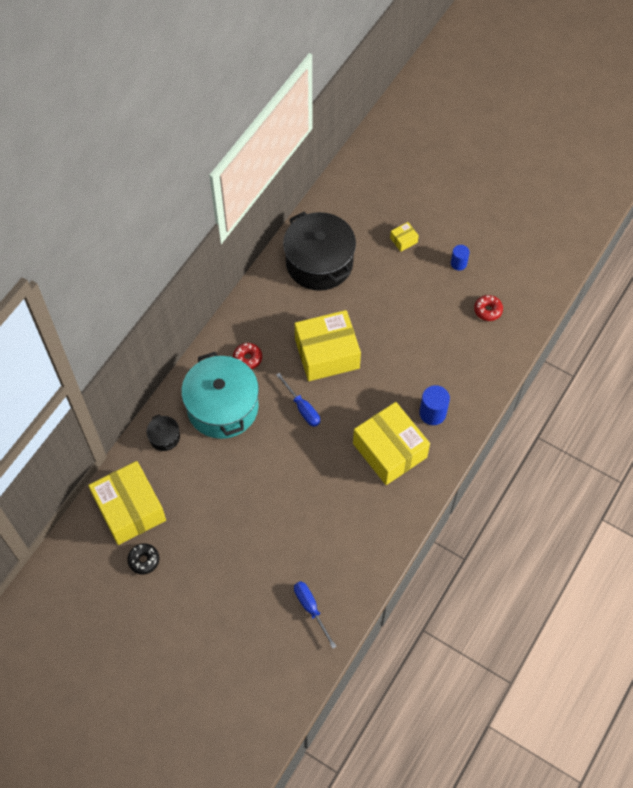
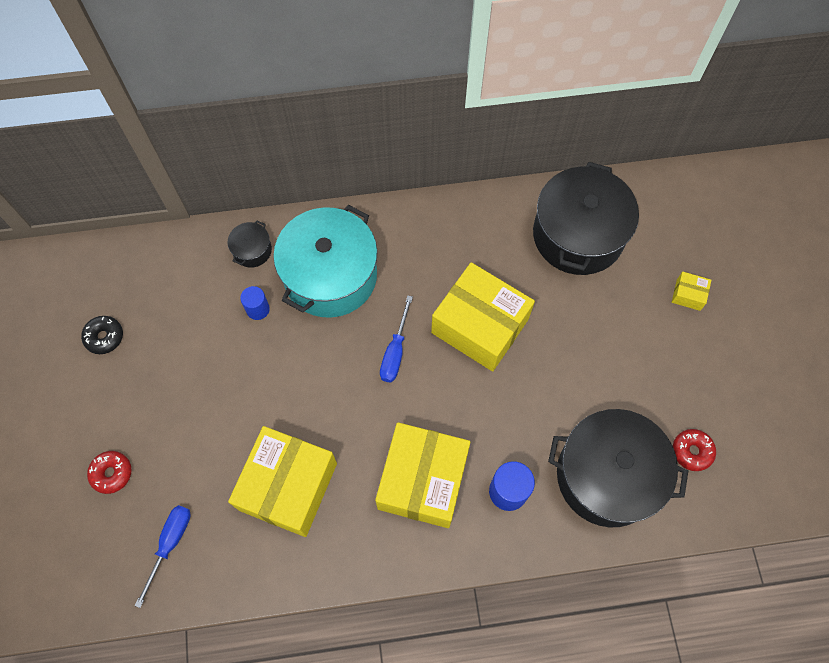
camera: 50 degrees right, 5 degrees up
(130, 509) = (150, 281): yellow box -> yellow box (288, 486)
(247, 358) = (405, 255): red donut -> red donut (112, 473)
(458, 263) = (718, 373): blue cylinder -> blue cylinder (258, 309)
(466, 360) = (607, 476): none -> black pot

